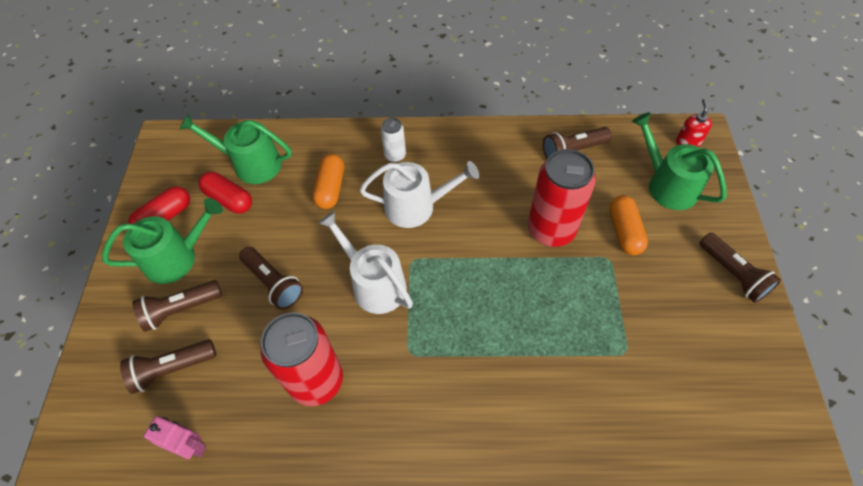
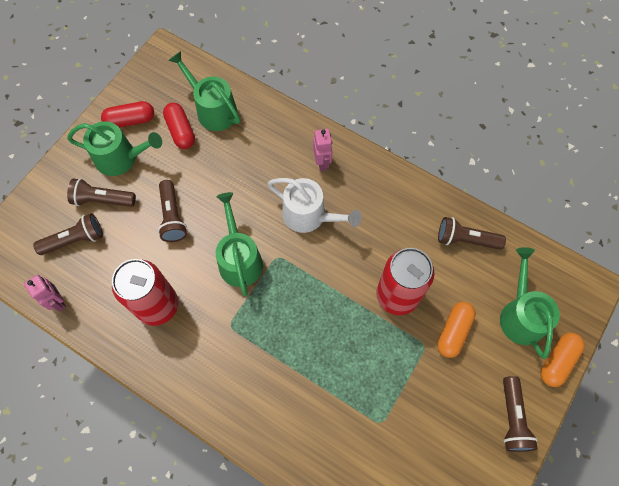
camera: 30 degrees right, 10 degrees up
(172, 369) = (75, 240): brown flashlight -> brown flashlight turned 150 degrees clockwise
(330, 188) = (257, 163): orange capsule -> orange capsule (557, 361)
(374, 284) = (239, 259): white watering can -> green watering can
(395, 155) = (322, 162): white can -> pink robot
(688, 142) = (570, 288): red soap dispenser -> none

